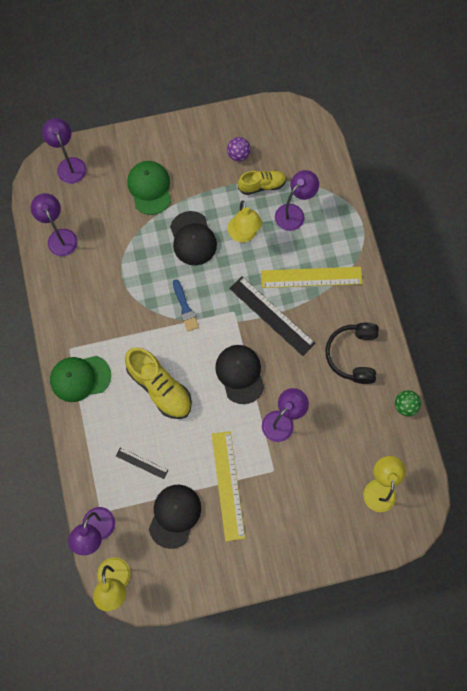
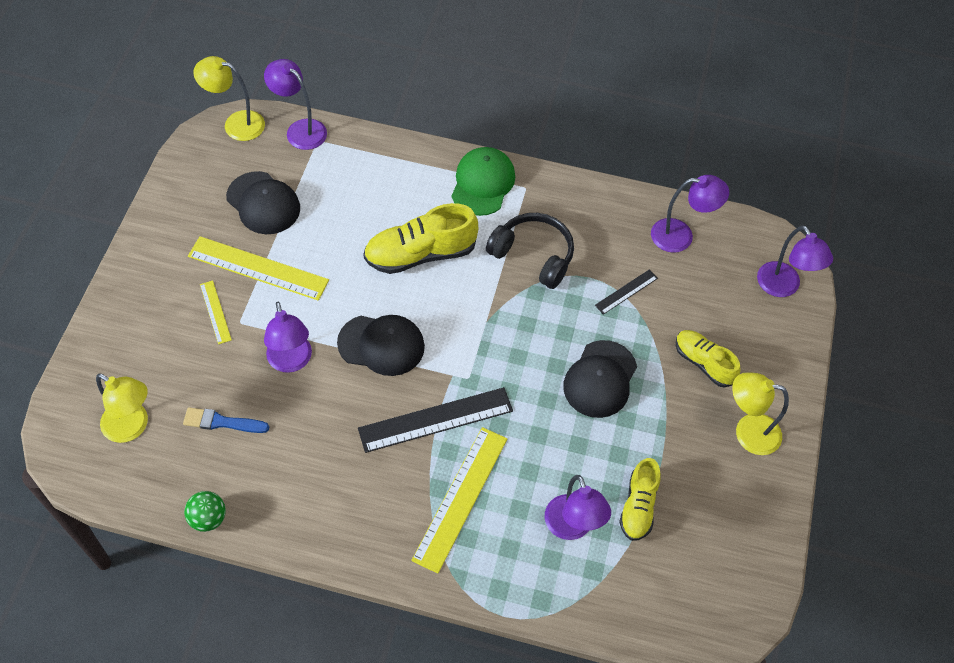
camera: 115 degrees right, 15 degrees down
(69, 165) = (783, 287): purple lamp -> purple lamp turned 60 degrees clockwise
(142, 463) = (343, 198): black ruler -> black ruler (626, 291)
(149, 188) = (703, 363): green cap -> yellow shoe
(185, 308) = (506, 326): blue brush -> blue brush (222, 422)
(193, 238) = (600, 379): black cap -> black cap turned 75 degrees counterclockwise
(238, 155) = (704, 500): purple ball -> none
(244, 235) = (572, 444): yellow lamp -> yellow lamp (748, 432)
(275, 491) = (215, 312): none -> yellow ruler
(352, 355) = (319, 490): black headphones -> black headphones (533, 255)

